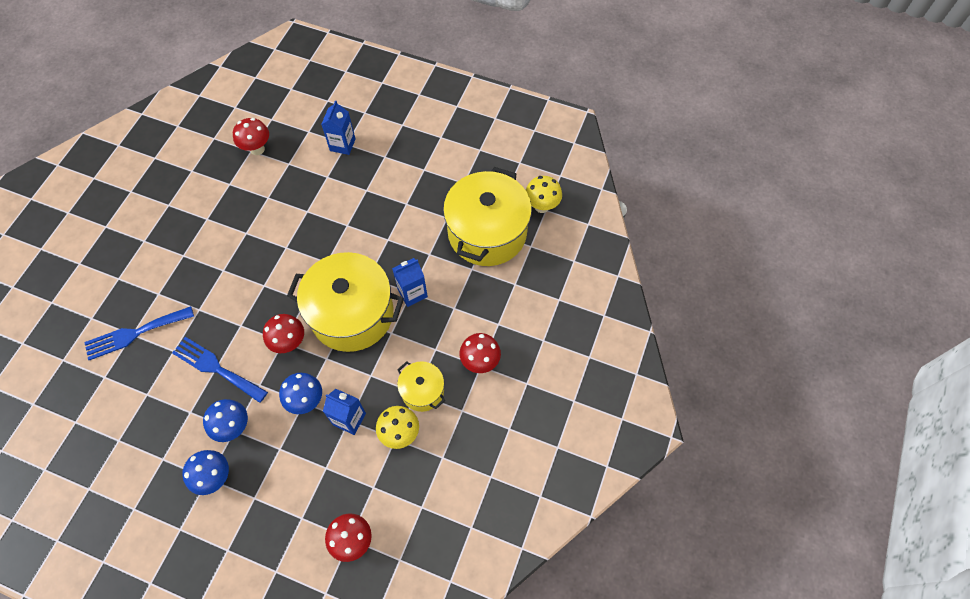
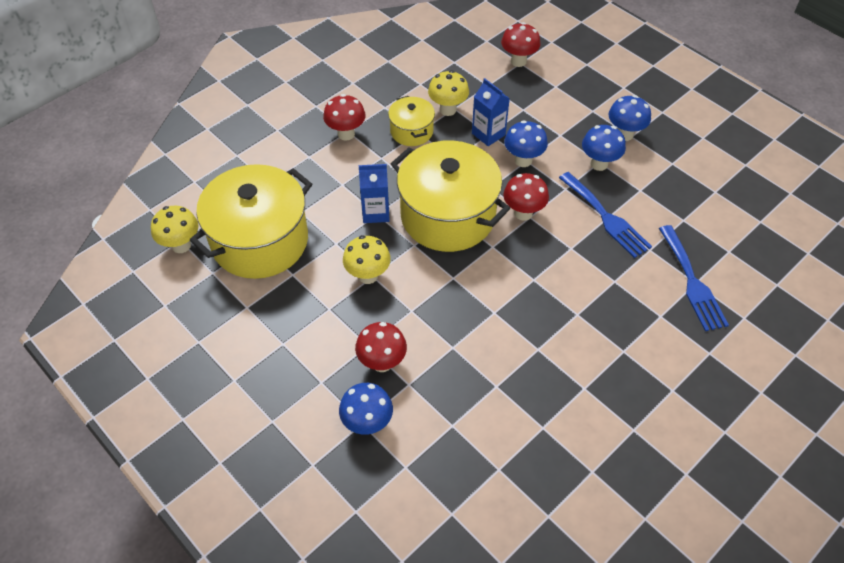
camera: 155 degrees left, 10 degrees down
(135, 333) = (692, 282): blue fork -> blue fork turned 75 degrees clockwise
(257, 149) = (488, 468): red mushroom -> red mushroom (382, 363)
(342, 145) = (367, 423): blue carton -> blue mushroom
(391, 238) = (368, 276): none -> yellow mushroom

